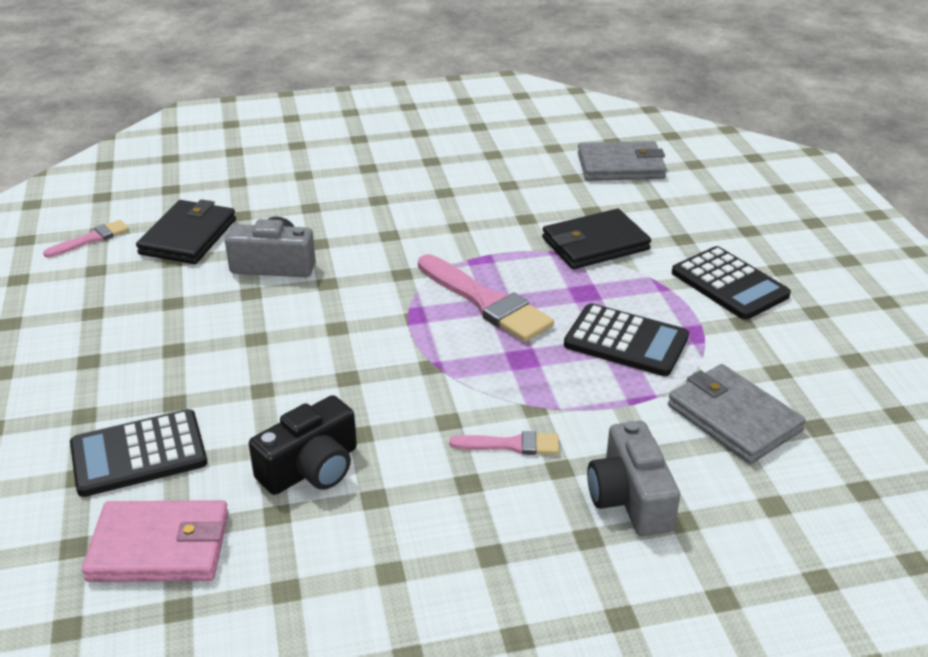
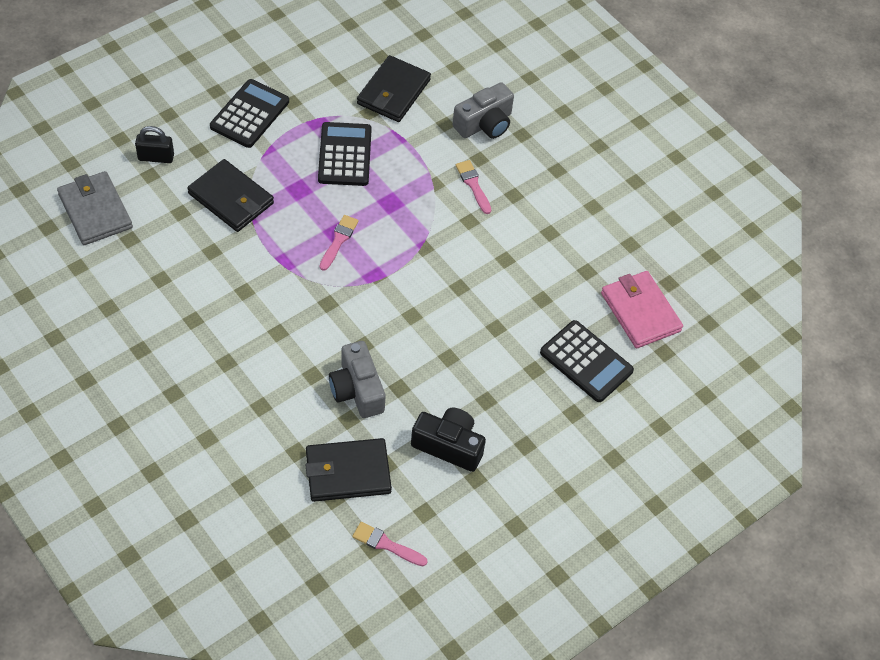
camera: 120 degrees left, 20 degrees up
(311, 468) = (546, 270): black camera -> black camera (449, 445)
(486, 302) = (338, 240): pink brush -> pink brush, size x0.53
(682, 210) = (156, 157): none -> black padlock
(733, 418) = (393, 92): grey wallet -> black wallet

